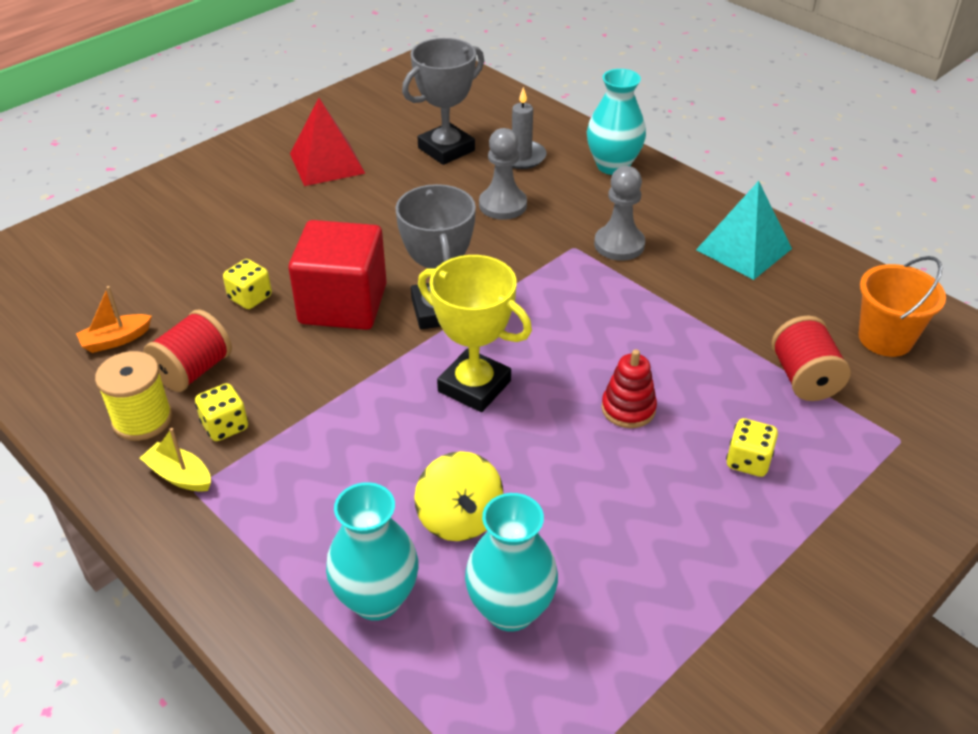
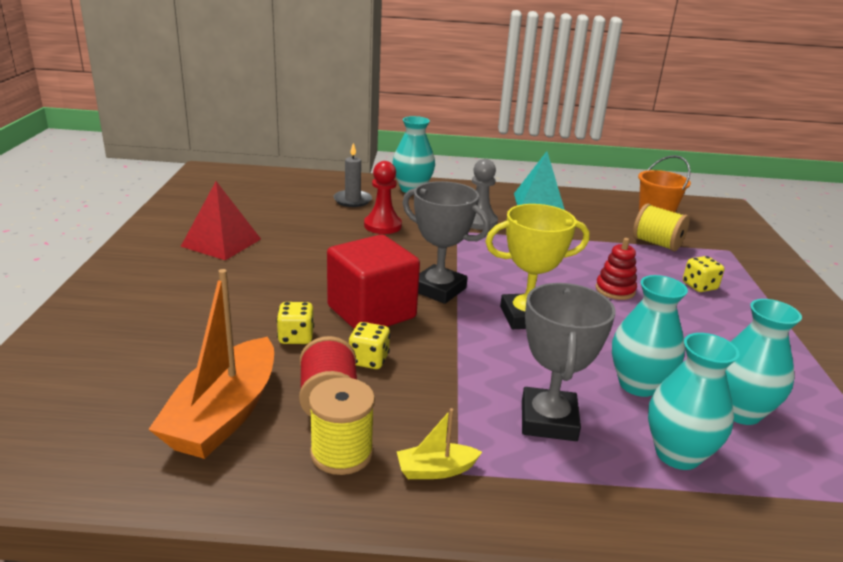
camera: 45 degrees left, 15 degrees down
(116, 340) = (224, 414): orange boat -> orange boat, size x2.17
(225, 426) = (414, 420): yellow dice -> yellow dice (369, 360)
(446, 149) = (297, 210): grey trophy -> grey trophy (548, 420)
(459, 518) = (638, 384): yellow spinning top -> turquoise vase
(503, 205) = (382, 226): grey pawn -> red pawn
(804, 378) = (656, 244): red spool -> yellow spool

